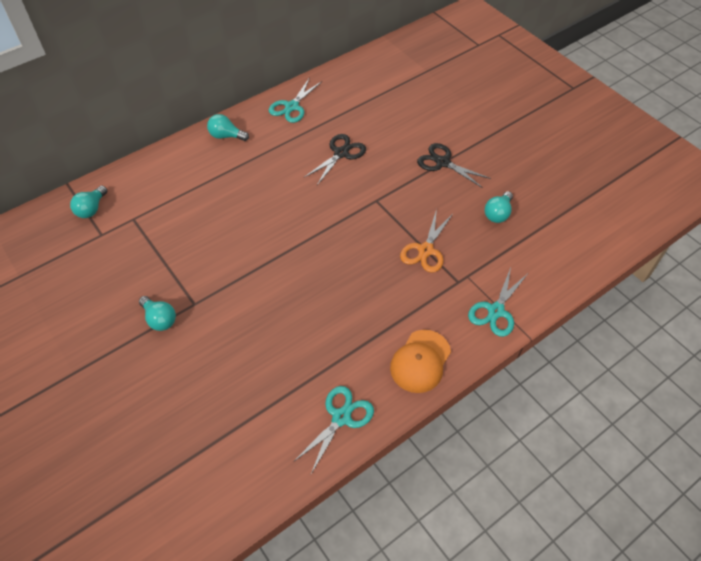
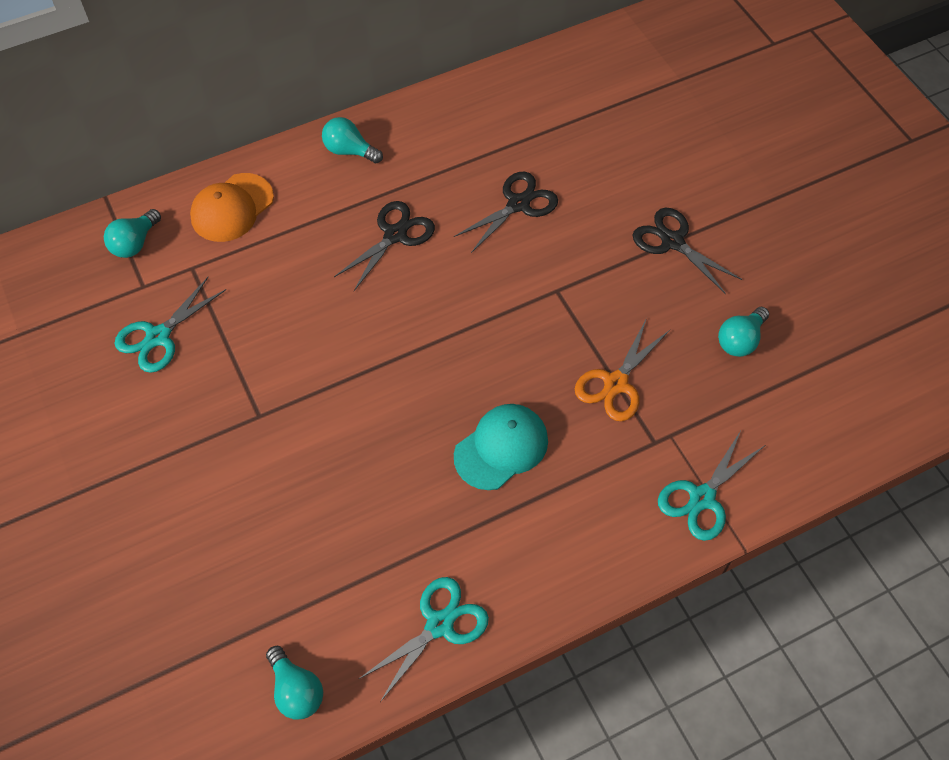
camera: 10 degrees right, 5 degrees up
(159, 319) = (206, 432): turquoise light bulb -> turquoise light bulb (296, 690)
(265, 181) = (395, 235): none -> black scissors
(292, 107) = (457, 114): turquoise scissors -> turquoise scissors (158, 337)
(360, 300) = (501, 448): none -> turquoise cap
(420, 361) = (571, 558): orange cap -> orange cap (232, 208)

